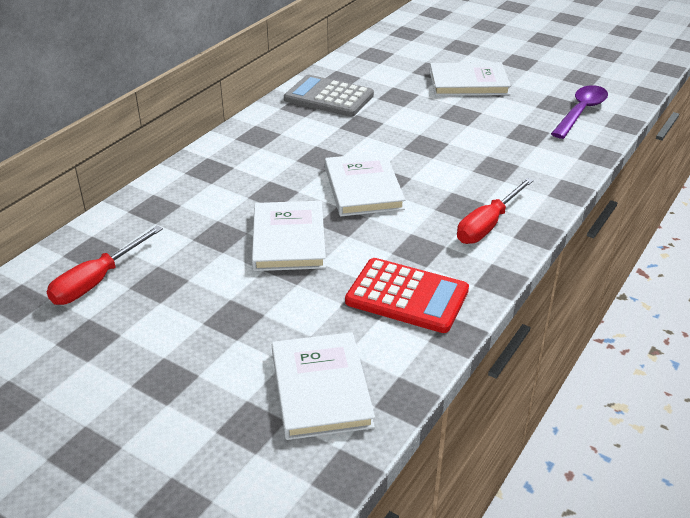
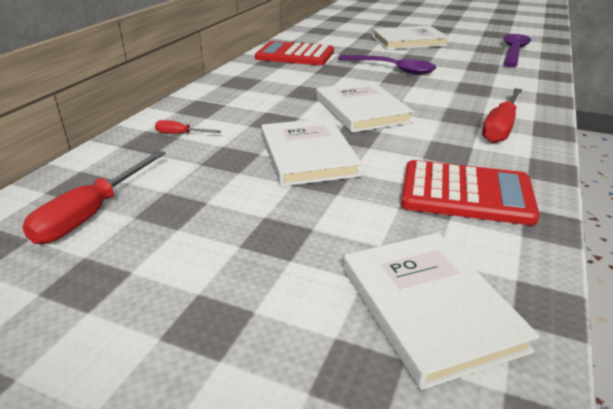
camera: 10 degrees left, 5 degrees down
(183, 202) = (180, 134): none -> red screwdriver
(328, 97) = (295, 55): grey calculator -> red calculator
(425, 130) = (392, 69): none -> purple spoon

